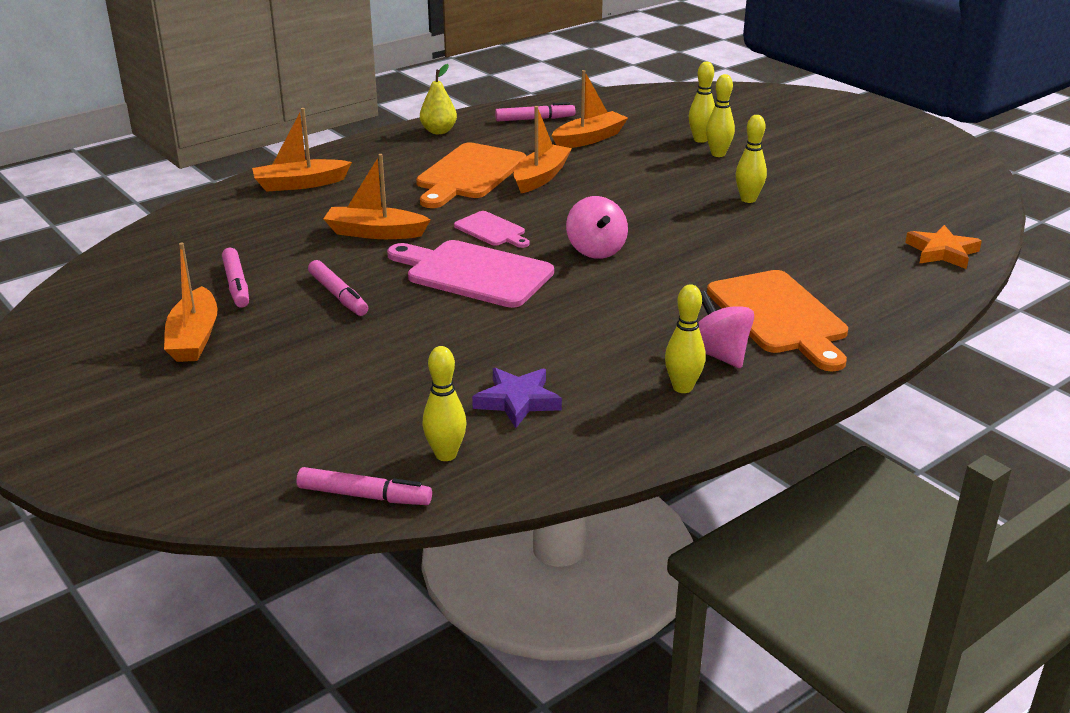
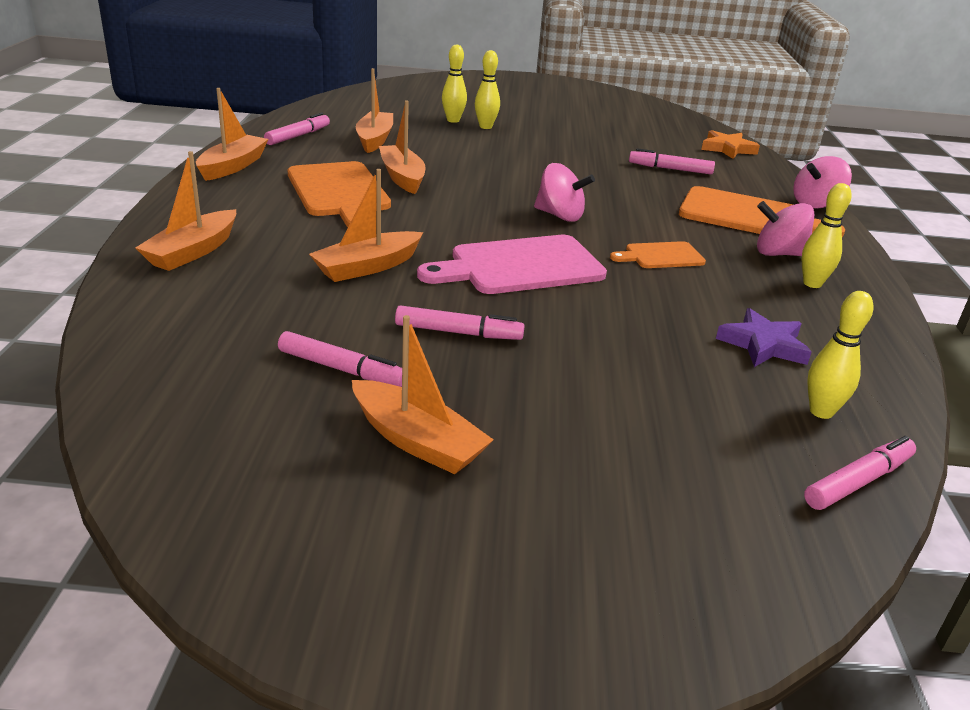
camera: 50 degrees left, 0 degrees up
(438, 131) = (233, 166): yellow pear -> orange boat
(491, 230) = (457, 229): pink cutting board -> none
(602, 312) = (661, 256): none -> orange cutting board
(748, 199) = (569, 150): yellow bowling pin -> none
(812, 249) = (670, 169): none -> pink marker
(892, 335) = (815, 204): none -> pink spinning top

